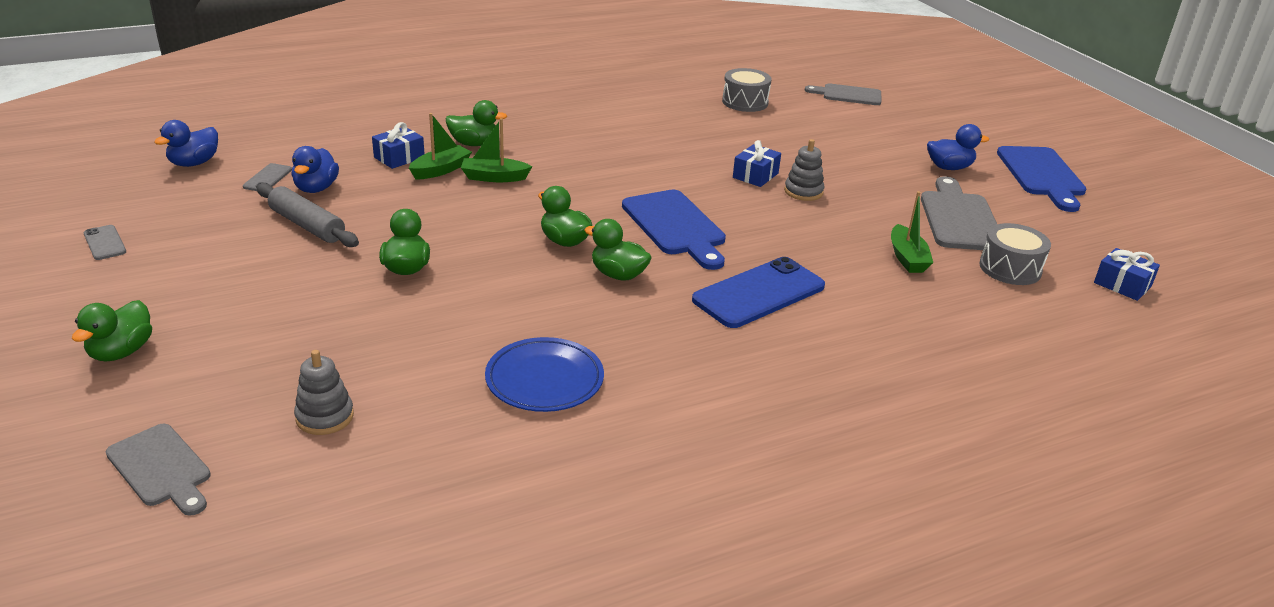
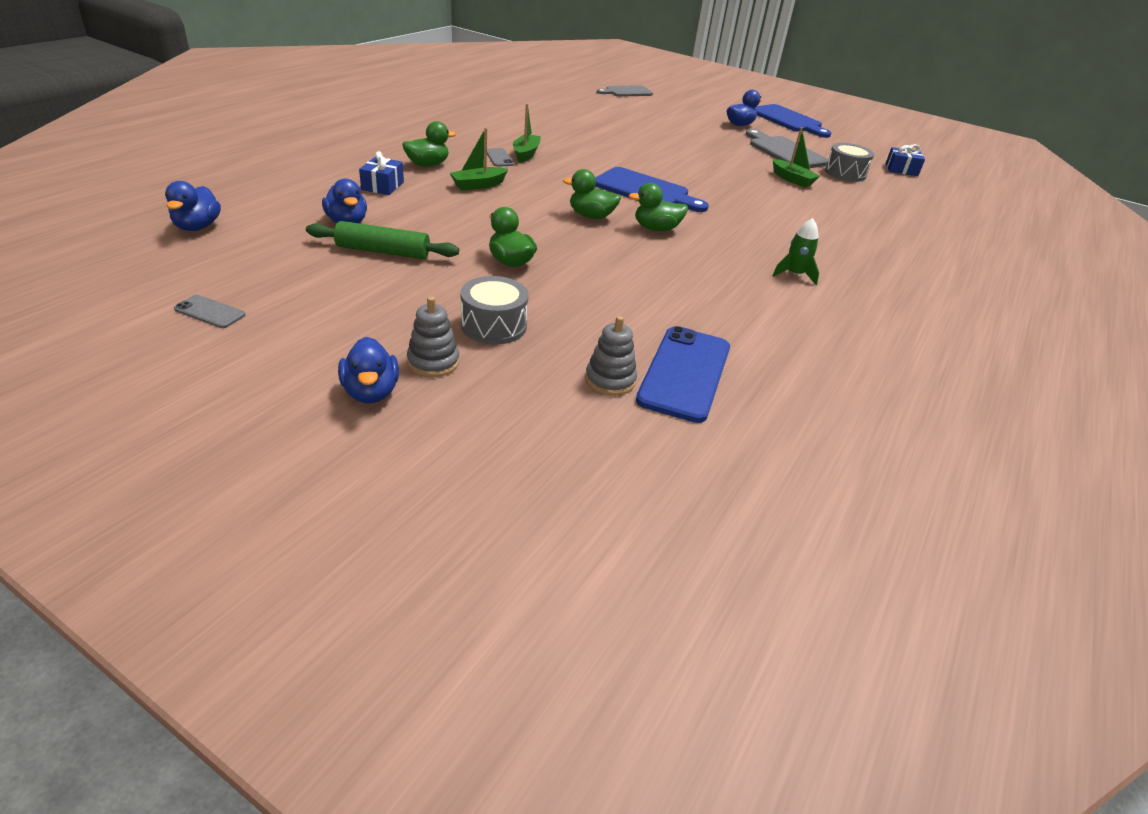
camera: 35 degrees left, 5 degrees up
(121, 352) = (371, 392): green duck -> blue duck
(161, 468) = (547, 463): grey cutting board -> none
(267, 178) = (290, 224): grey phone -> grey phone (499, 158)
(307, 225) = (383, 251): grey rolling pin -> green rolling pin
(441, 170) = (430, 188): green boat -> green boat (526, 154)
(544, 379) = (711, 306): blue plate -> none
(707, 377) = (794, 274): none -> green rocket
(745, 102) = (572, 105): grey drum -> grey drum (493, 325)
(755, 175) = (645, 149): blue gift -> none
(759, 293) = (749, 219): blue phone -> blue phone (685, 373)
(803, 192) = (686, 154): grey stacking toy -> grey stacking toy (433, 362)

